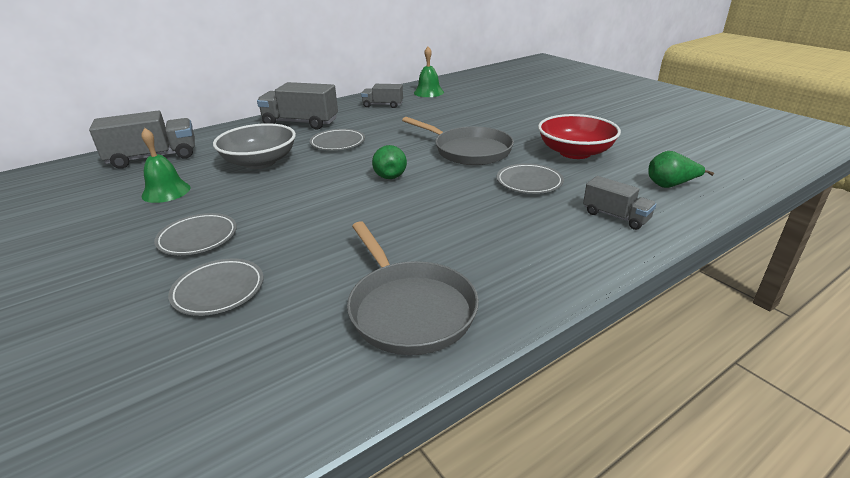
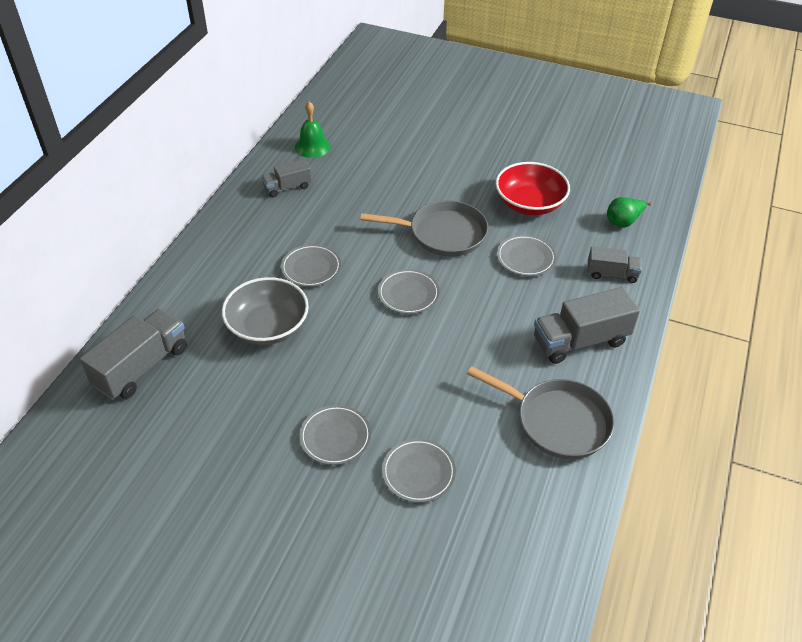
camera: 35 degrees left, 15 degrees up
(166, 191) = (228, 403): green bell -> none
(300, 123) = (233, 250): grey truck -> grey truck (580, 341)
(390, 175) = (408, 294): green pear -> grey plate

